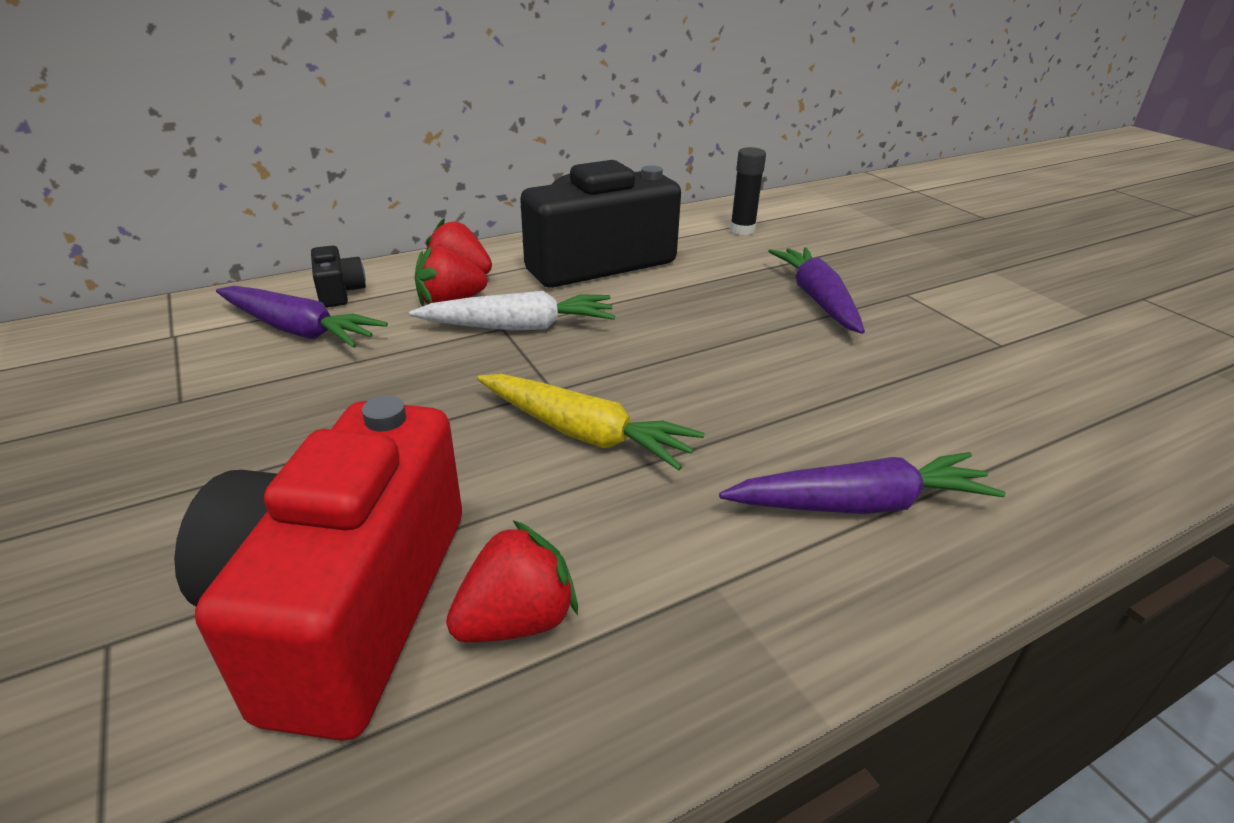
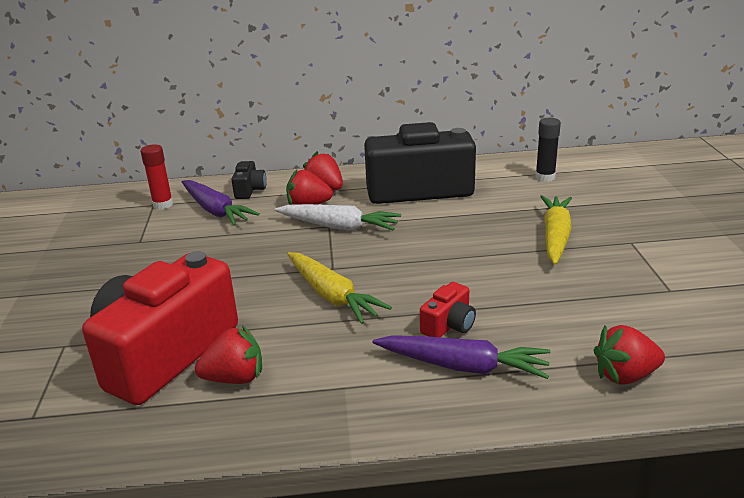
camera: 25 degrees right, 5 degrees down
(194, 333) = (163, 204): none -> red glue stick
(788, 444) = (449, 325): none -> red camera
(817, 299) = (555, 236): purple carrot -> yellow carrot
(1063, 468) = (625, 375): none -> red strawberry

